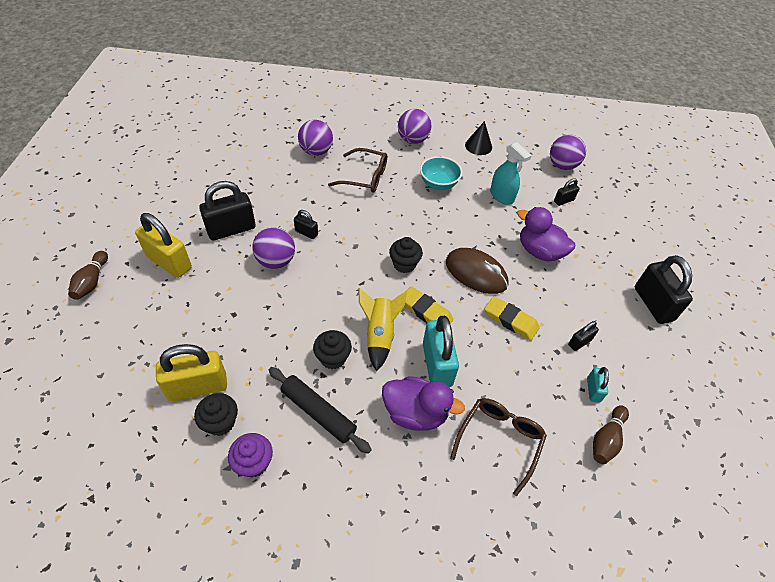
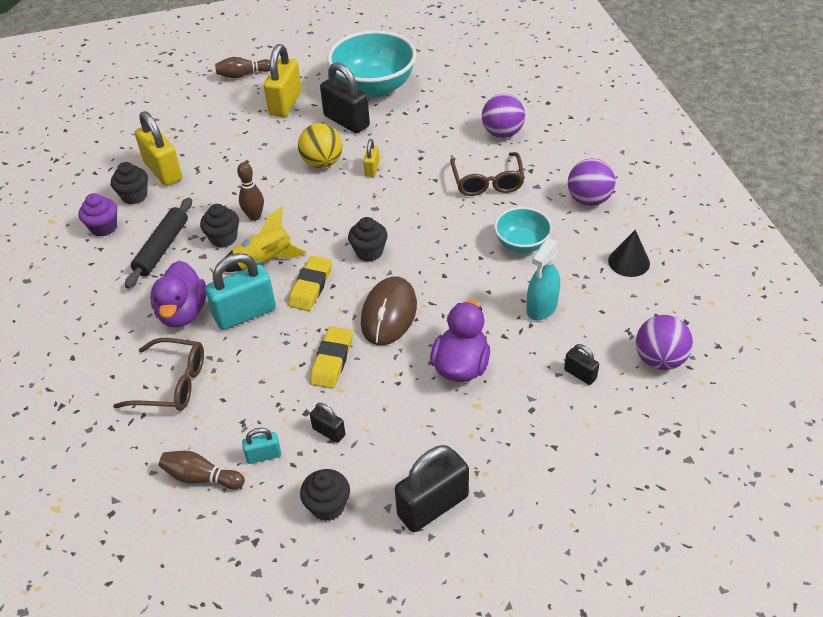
camera: 75 degrees right, 5 degrees down
(199, 199) = (374, 87): none -> turquoise bowl
(276, 261) = (322, 163): purple ball -> yellow ball
(306, 233) = (372, 169): black padlock -> yellow padlock
(317, 327) = (254, 216): none -> brown bowling pin
(645, 361) = (328, 506): none -> black cupcake

